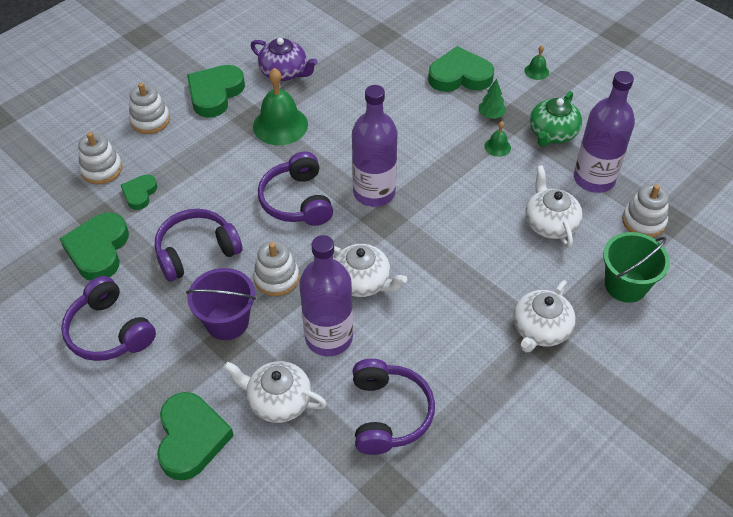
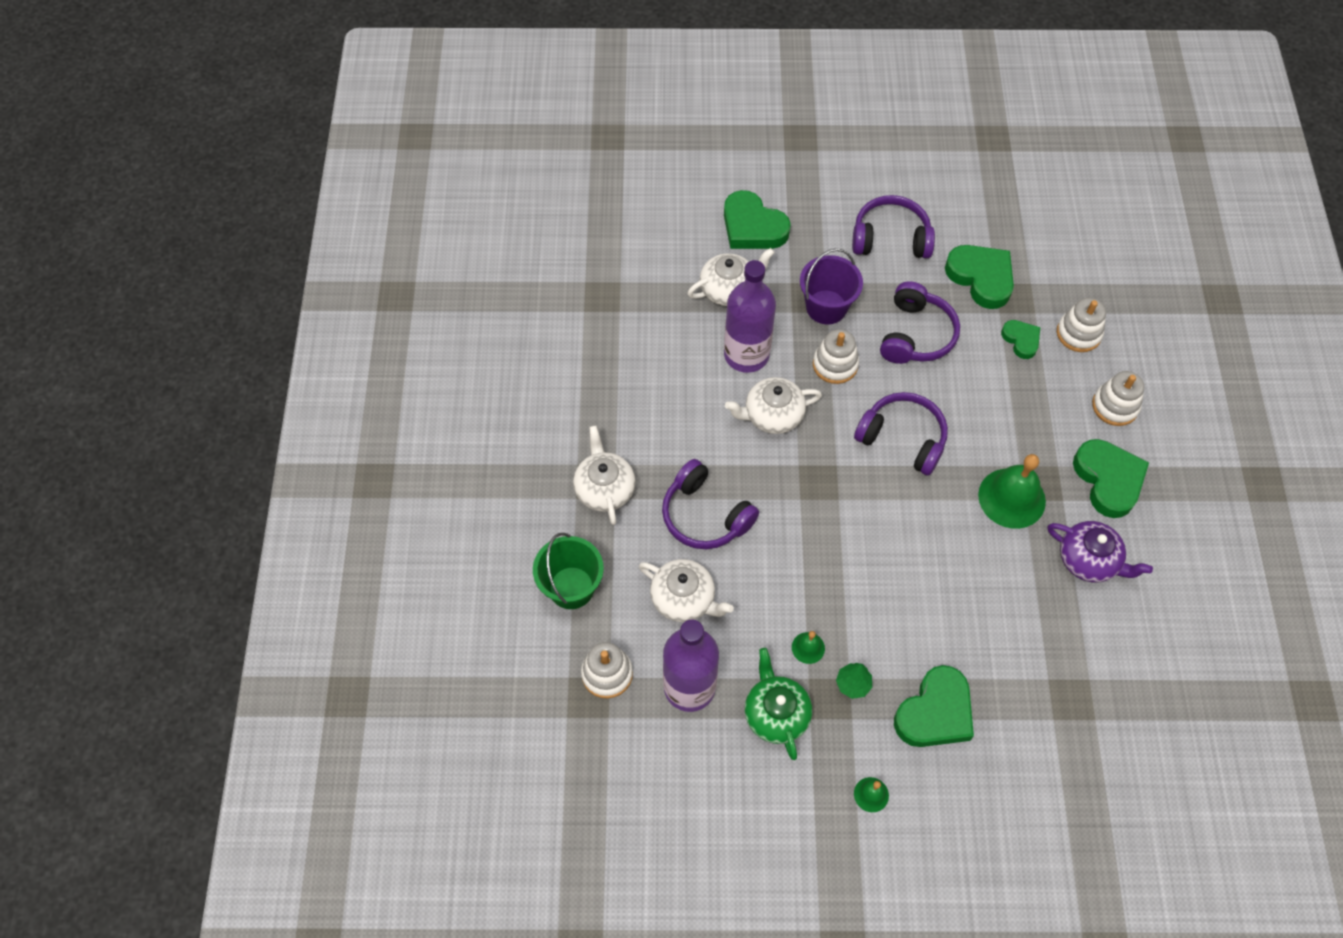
camera: 135 degrees right, 10 degrees up
(284, 72) = (1089, 560): purple teapot -> purple teapot turned 135 degrees counterclockwise
(374, 192) = (855, 500): purple bottle -> none
(388, 413) = (650, 339): purple headphones -> purple headphones (705, 515)

